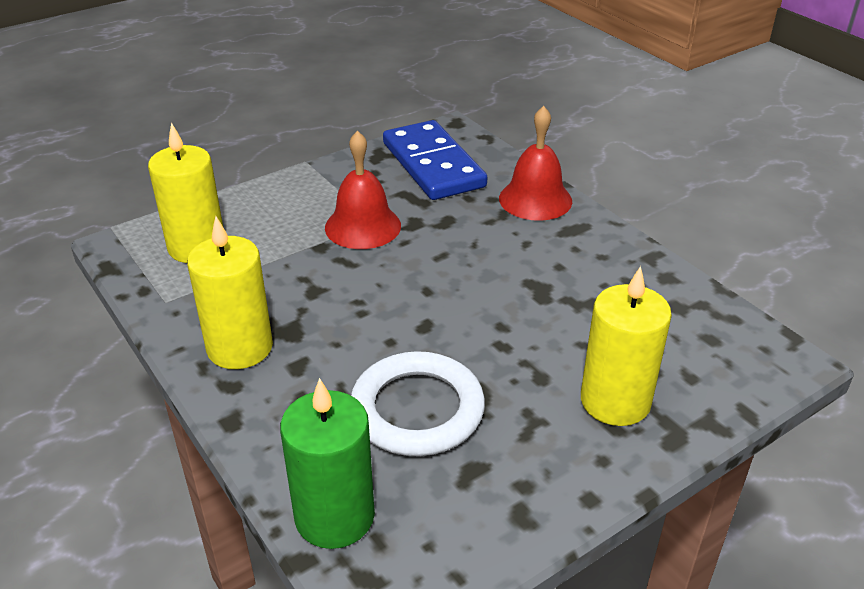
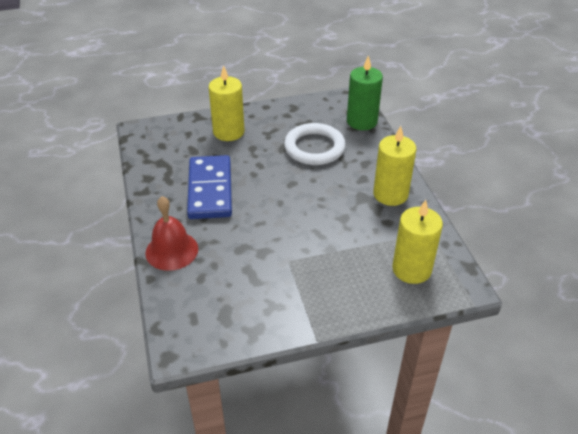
camera: 160 degrees left, 5 degrees up
(363, 226) = (297, 258): red bell -> none
(433, 165) = (218, 306): blue domino -> blue domino (210, 190)

